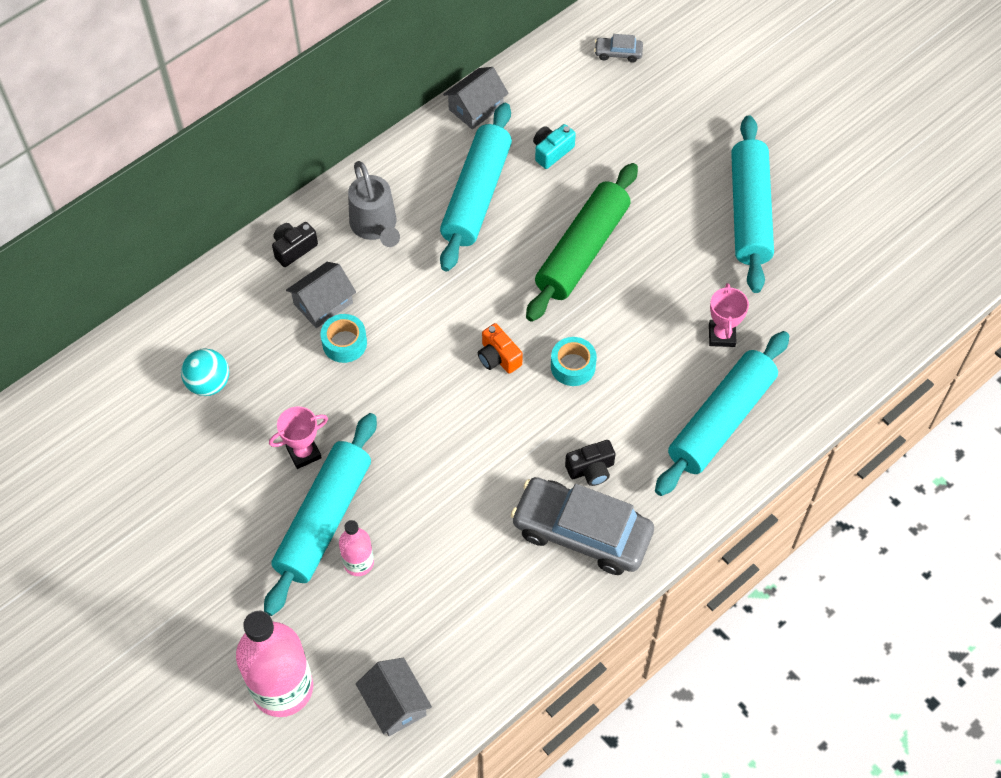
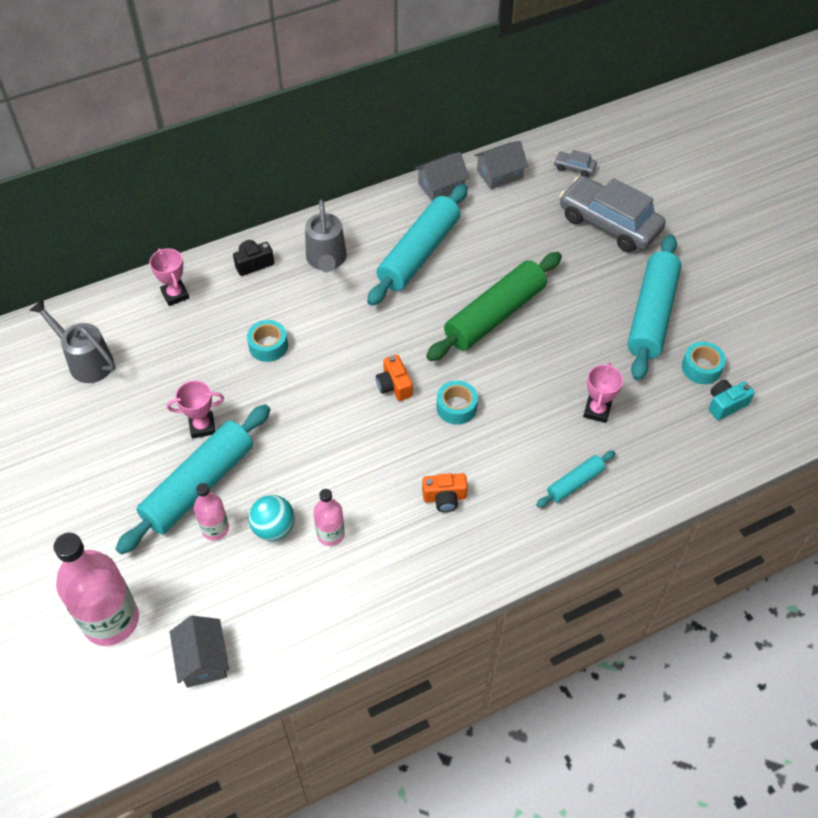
camera: 15 degrees right, 5 degrees down
(144, 408) = (86, 361): none -> grey watering can
(209, 383) = (145, 353): turquoise ball -> turquoise ball (273, 528)
(217, 306) = (175, 295): none -> pink trophy
(323, 303) = (262, 311): grey house -> grey house (499, 174)
(484, 538) = (330, 534): none -> pink bottle
(551, 151) = (493, 232): turquoise camera -> turquoise camera (725, 404)
(581, 532) = (419, 550): grey car -> grey car (609, 224)
(591, 469) = (444, 498): black camera -> orange camera
(721, 420) = (575, 483): turquoise rolling pin -> turquoise rolling pin, size x0.49
(817, 262) = (701, 368): none -> turquoise tape

